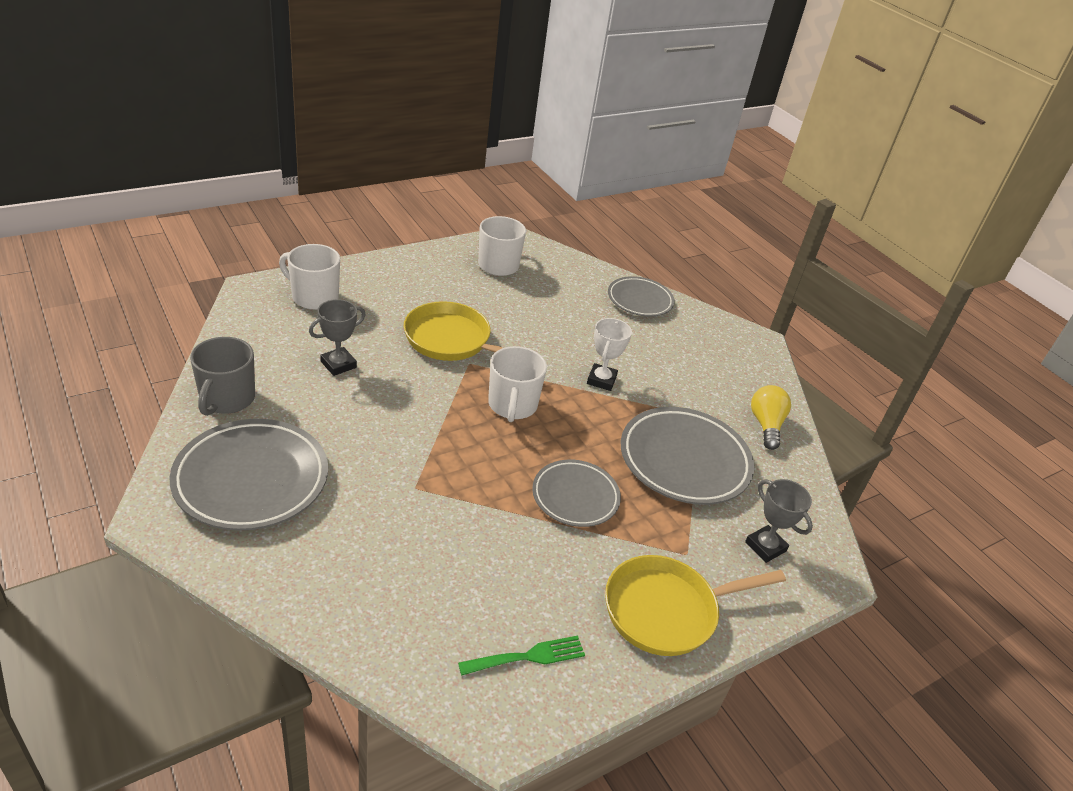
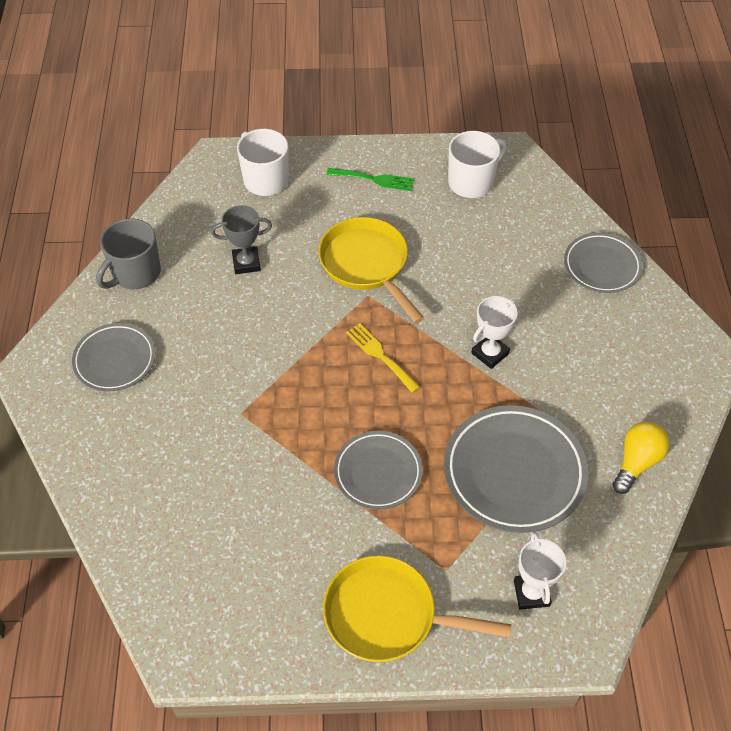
camera: 35 degrees right, 15 degrees up
(251, 479) = (115, 360): grey plate -> grey plate, size x0.62
(512, 405) = (380, 355): white mug -> yellow fork
(528, 656) = (240, 605): green fork -> green fork (374, 179)
(765, 547) = (531, 593): grey trophy -> white trophy

